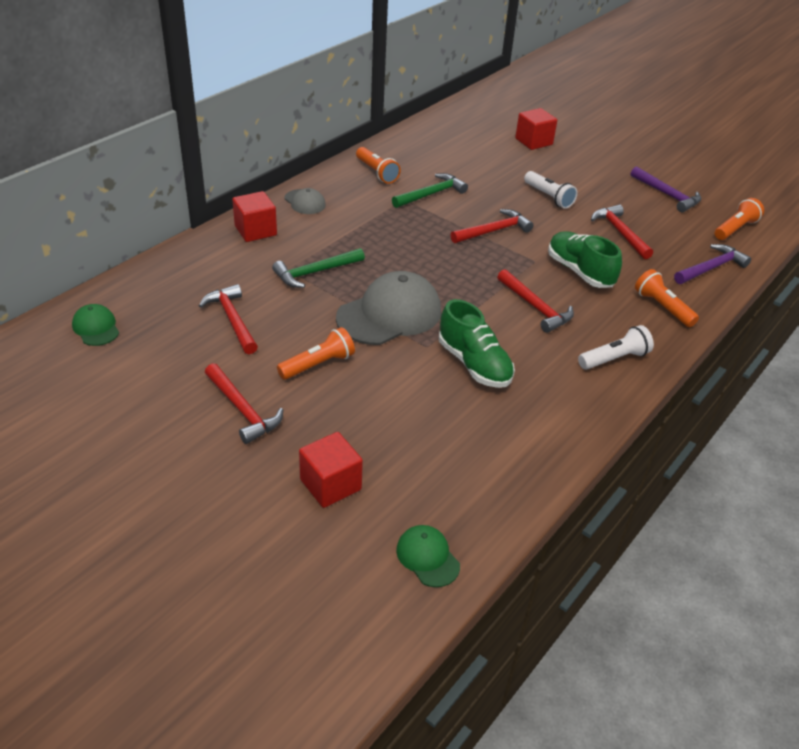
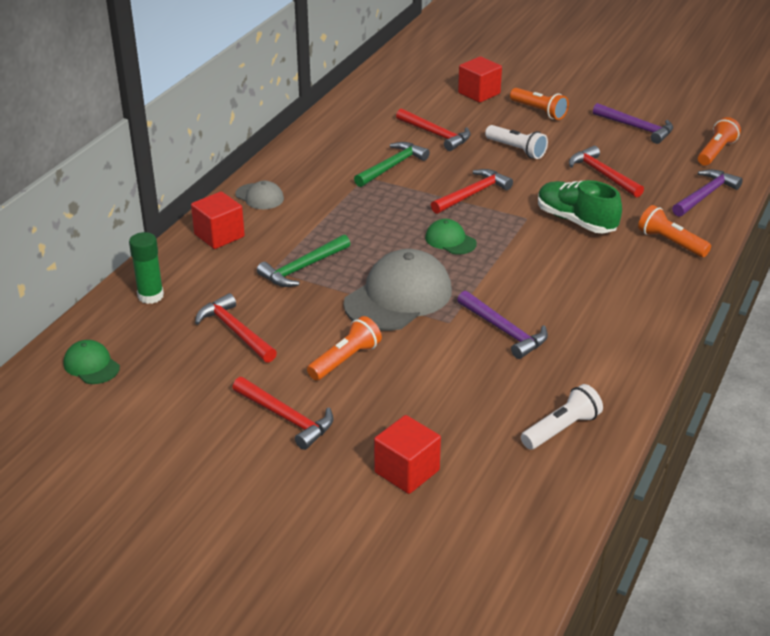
camera: 10 degrees left, 5 degrees down
(174, 274) = (150, 296): none -> green glue stick
(376, 172) = (324, 153): orange flashlight -> orange flashlight (539, 111)
(427, 557) = (529, 518): green cap -> green cap (450, 240)
(474, 364) = (504, 331): green shoe -> purple hammer
(535, 307) = (544, 264): red hammer -> red hammer (436, 134)
(614, 359) = (641, 301): white flashlight -> white flashlight (561, 429)

